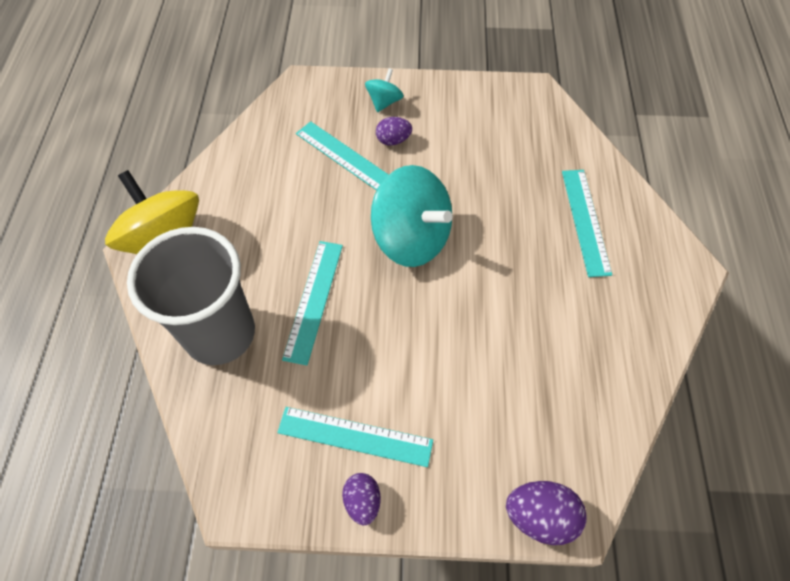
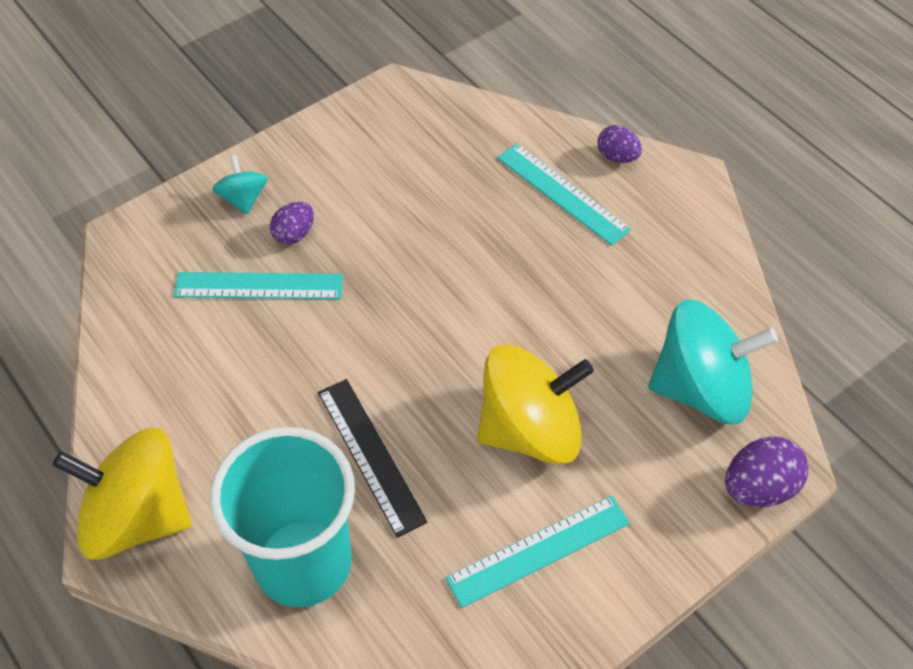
camera: 40 degrees left, 5 degrees down
(220, 334) = (303, 562): grey cup -> turquoise cup
(314, 300) = (371, 455): turquoise ruler -> black ruler
(362, 501) = (601, 601): purple egg -> purple egg (617, 157)
(412, 238) = (412, 323): turquoise spinning top -> turquoise spinning top (701, 388)
(421, 356) = (530, 429): none -> yellow spinning top

